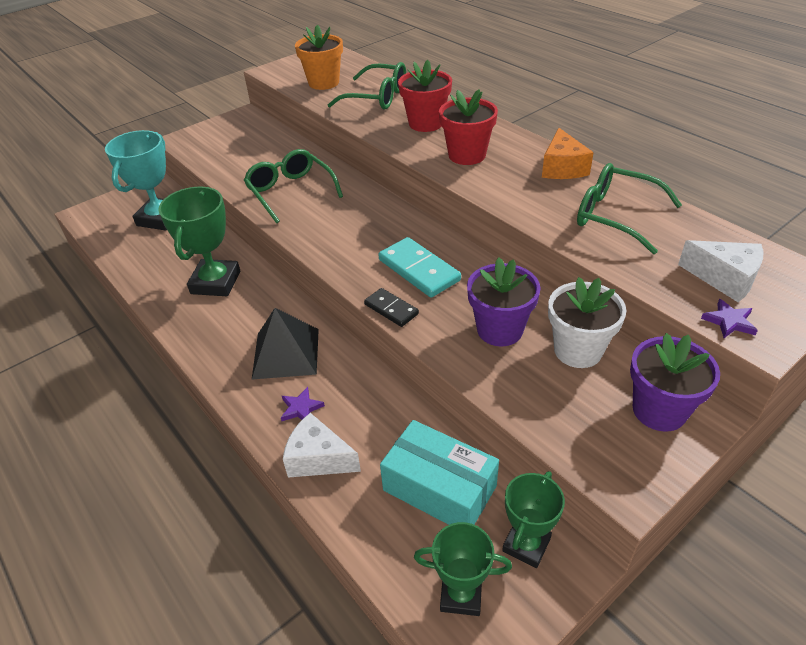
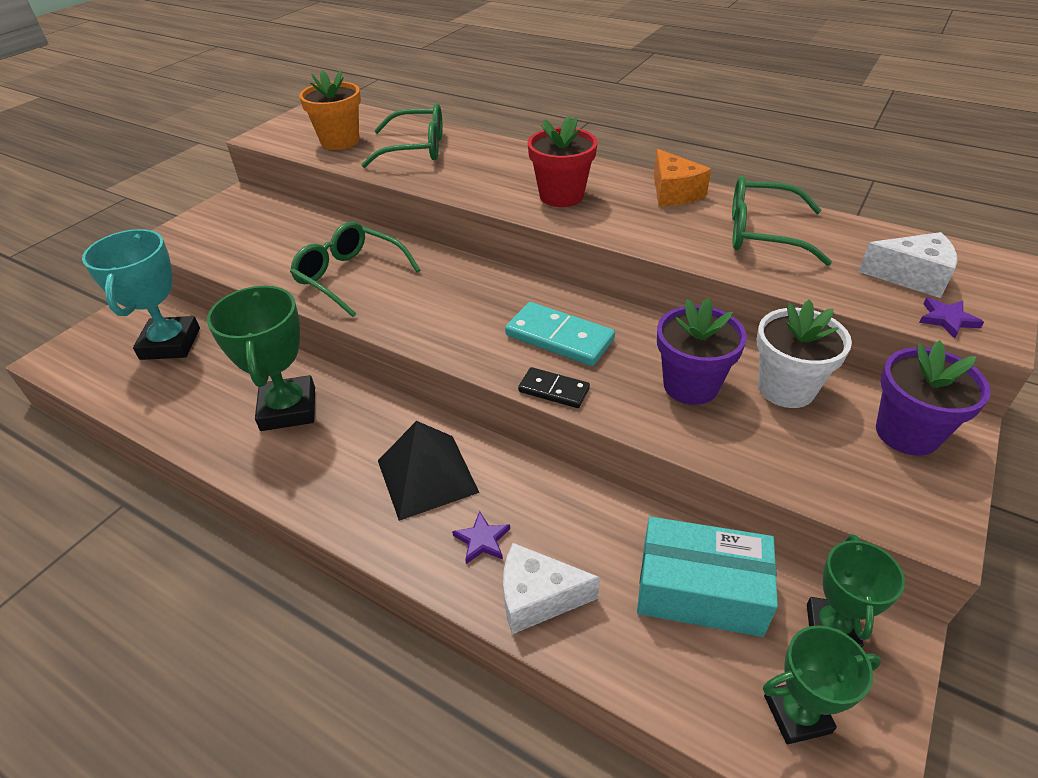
camera: 20 degrees left, 0 degrees up
(426, 123) = (492, 169): red flower pot -> none

